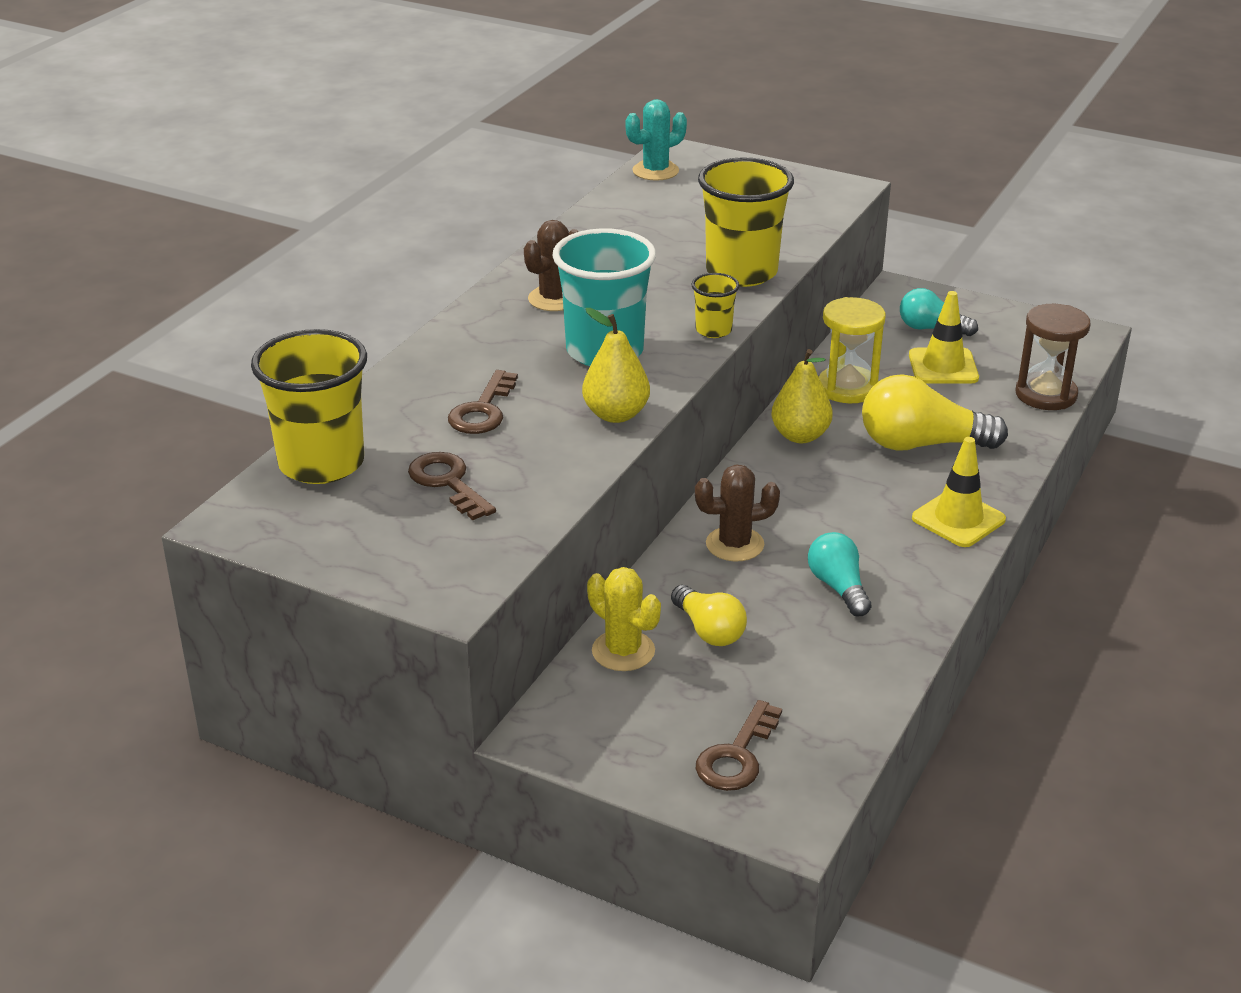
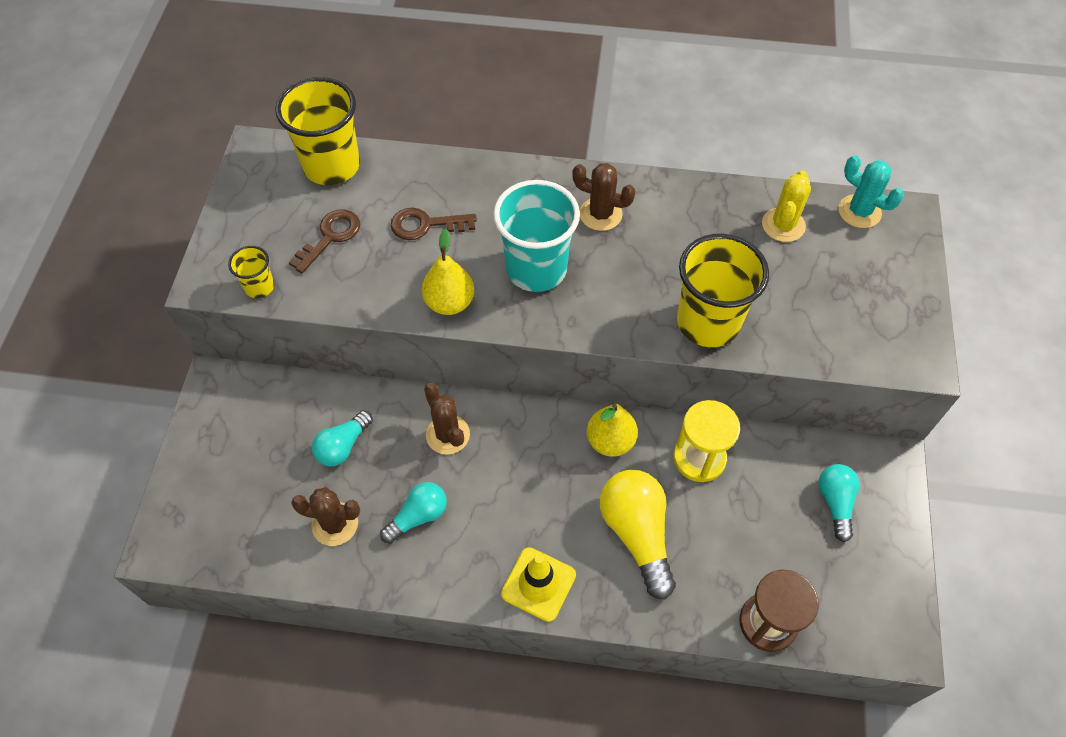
camera: 70 degrees right, 25 degrees up
(623, 651) = (307, 402): yellow cactus -> yellow cactus (783, 225)
(709, 630) = (343, 446): yellow light bulb -> turquoise light bulb
(713, 330) = (600, 329): yellow cup -> yellow cup (259, 287)
(737, 755) = (218, 498): brown key -> none
(821, 655) = (335, 524): none -> brown cactus
(943, 367) = (772, 526): yellow traffic cone -> none

